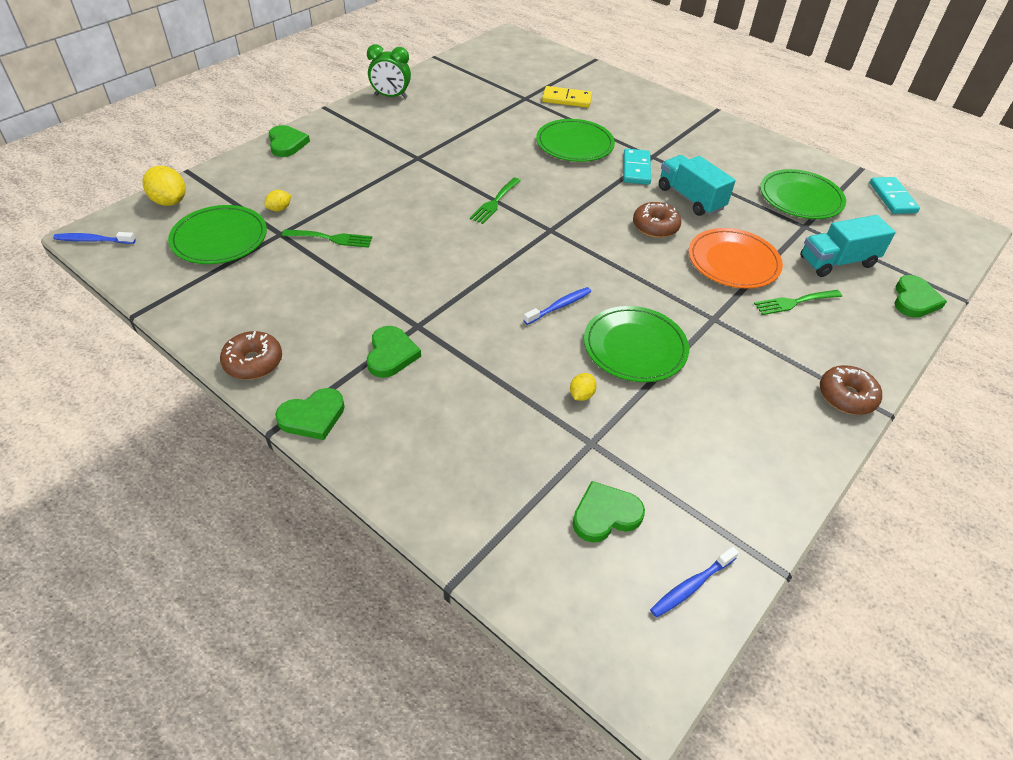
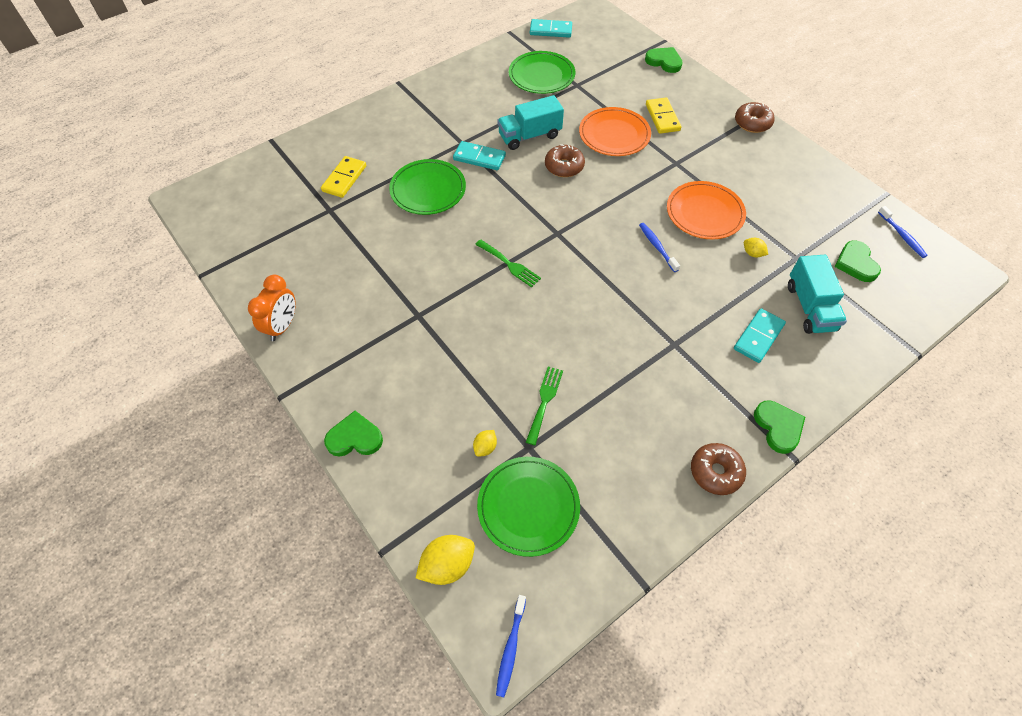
camera: 75 degrees left, 10 degrees up
(279, 209) = (485, 447): yellow lemon -> yellow lemon turned 60 degrees clockwise
(391, 96) = (282, 326): green clock -> orange clock
(391, 354) = (708, 366): green heart -> none
(443, 400) = (758, 337): none -> turquoise domino
(635, 347) = (704, 213): green plate -> orange plate
(794, 302) = (662, 117): green fork -> yellow domino
(837, 262) = (621, 82): turquoise truck -> turquoise truck (810, 307)

